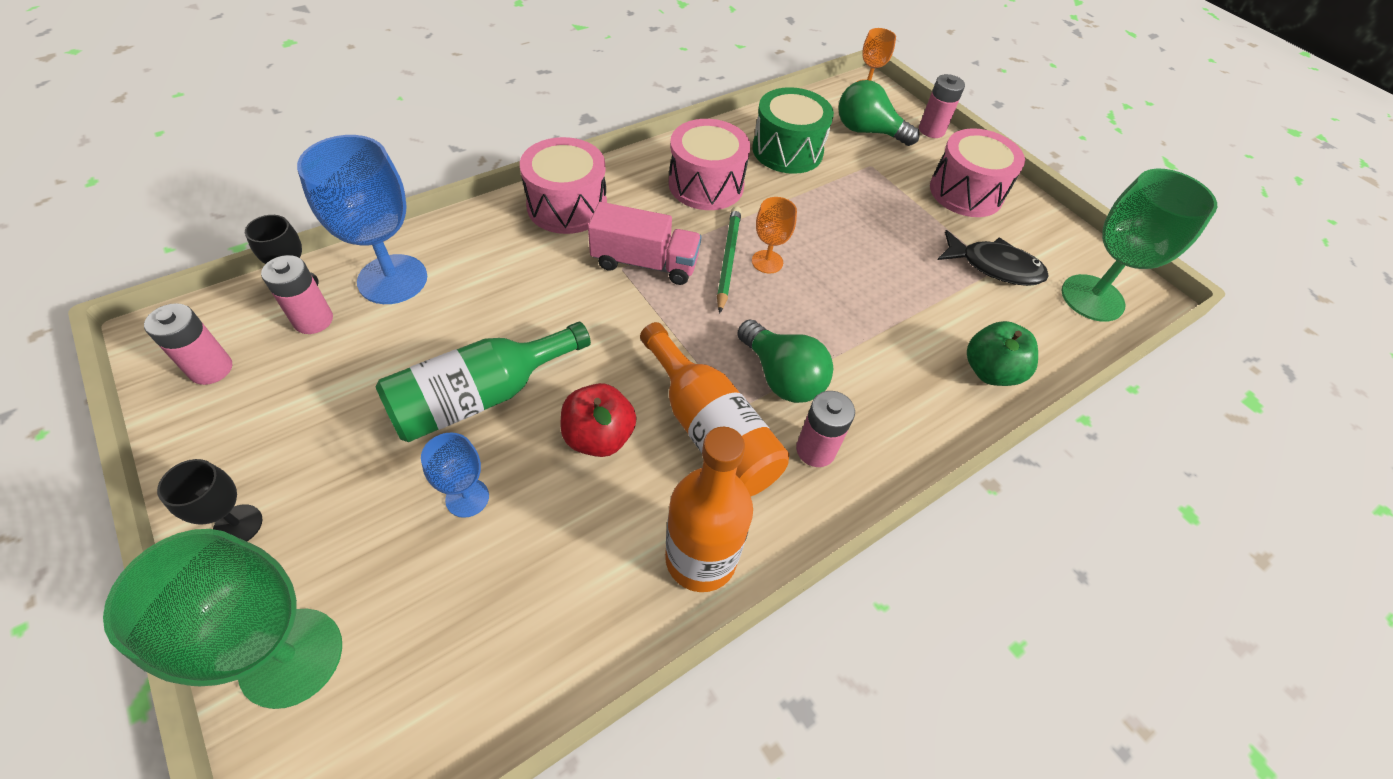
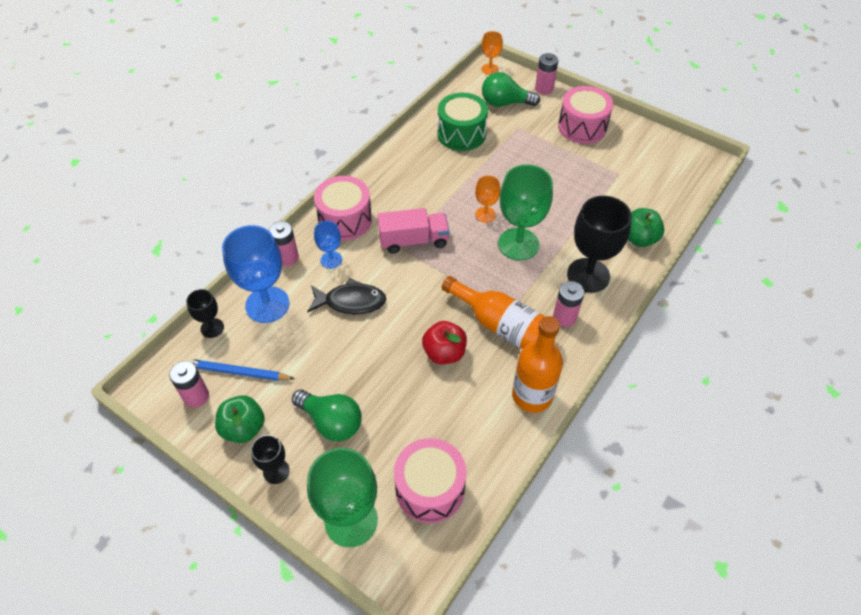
camera: 15 degrees left, 0 degrees up
(240, 440) = (244, 428): none -> green apple
(290, 356) = (238, 372): none -> blue pencil
(313, 320) = (236, 346): pink battery -> pink battery (287, 257)
(467, 498) = (392, 411): blue goblet -> blue goblet (331, 260)
(480, 397) = (365, 355): green bottle -> none
(706, 185) = (423, 175): pink drum -> pink drum (430, 489)
(728, 259) = (461, 221): green pencil -> none
(781, 377) = (527, 282): green light bulb -> green light bulb (331, 422)
(883, 398) = (588, 275): none -> black goblet
(994, 267) = (617, 172): black fish -> black fish (351, 302)
(1092, 298) = (679, 173): green goblet -> green goblet (518, 244)

